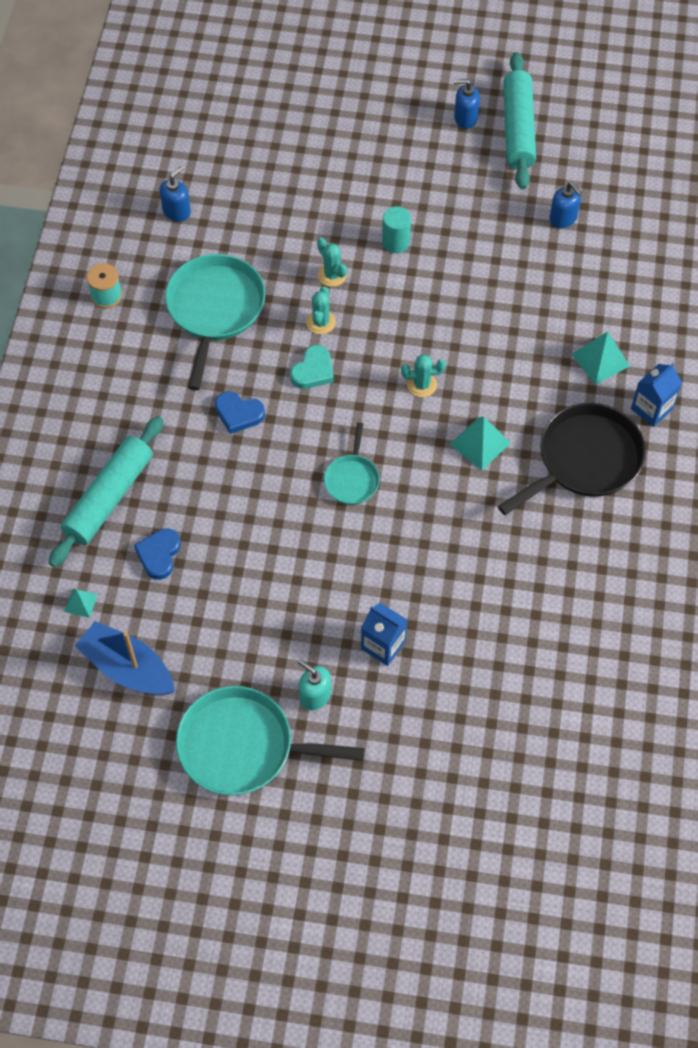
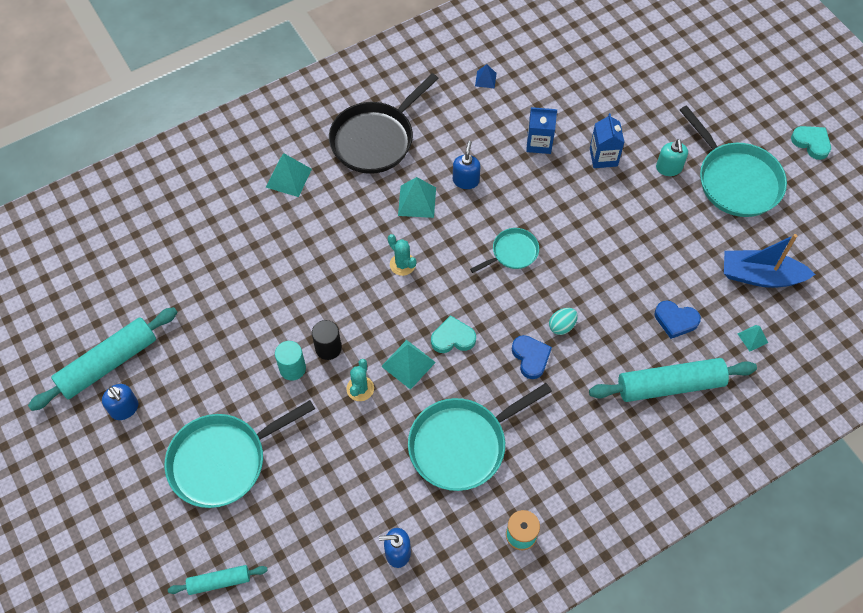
camera: 130 degrees left, 0 degrees up
(127, 668) = (760, 276): blue boat -> blue boat turned 105 degrees clockwise
(159, 555) = (675, 320): blue heart -> blue heart turned 45 degrees clockwise
(213, 869) = (811, 143): none -> turquoise heart
(243, 460) = (562, 326): none -> turquoise egg
(266, 98) = (219, 581): none -> turquoise rolling pin
(321, 322) = (408, 364): turquoise cactus -> turquoise pyramid
(359, 152) = (222, 461): none -> turquoise pan
(391, 277) = (328, 348): none -> black cylinder
(563, 218) = (178, 276): blue soap dispenser -> blue soap dispenser (466, 180)
(578, 614) = (485, 79): none -> blue pyramid
(585, 459) = (375, 139): black pan -> black pan turned 60 degrees counterclockwise
(651, 409) = (303, 128): blue carton -> blue carton (539, 143)

